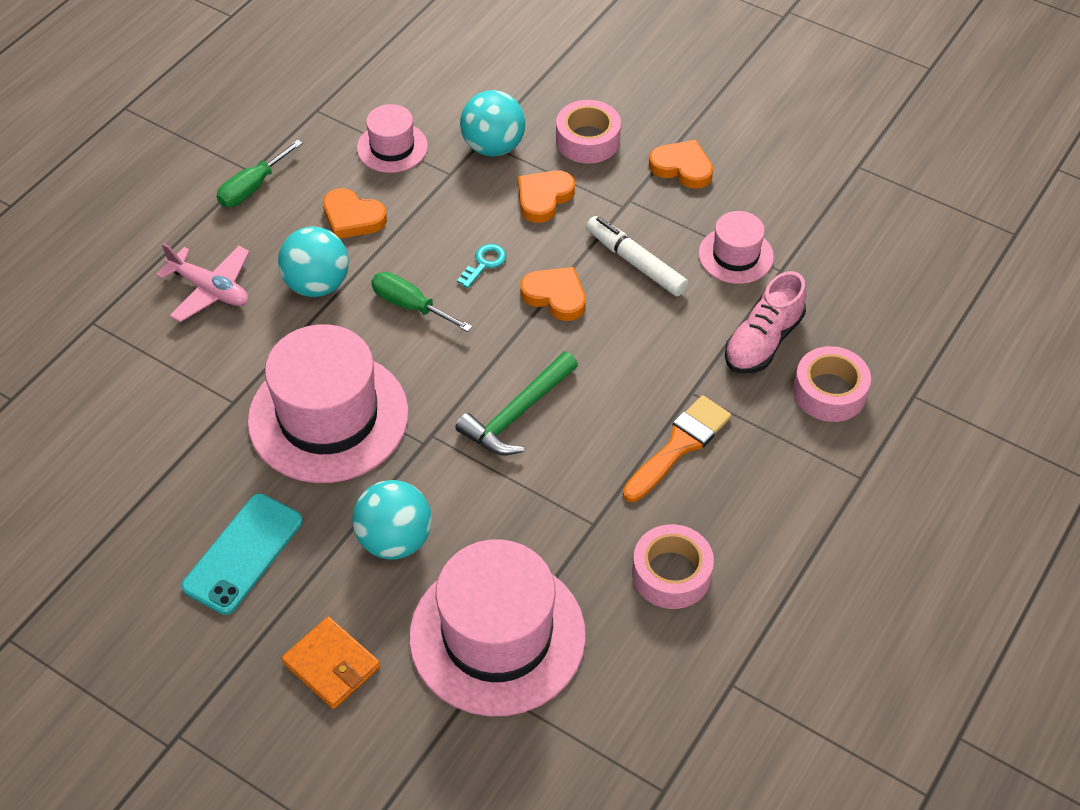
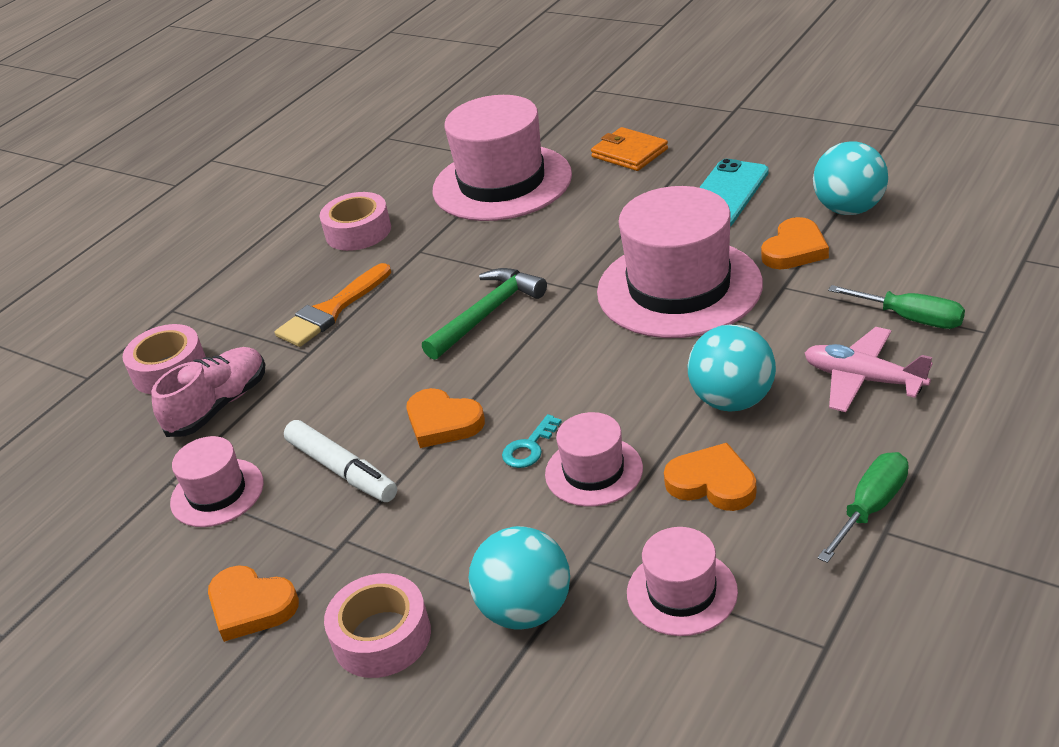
camera: 175 degrees left, 15 degrees down
(395, 540) = (594, 219): turquoise ball -> turquoise ball (849, 209)
(410, 305) = (614, 392): green screwdriver -> green screwdriver (911, 319)
(436, 237) = (594, 471): none -> pink hat
(543, 198) = (452, 539): orange heart -> orange heart (794, 249)

